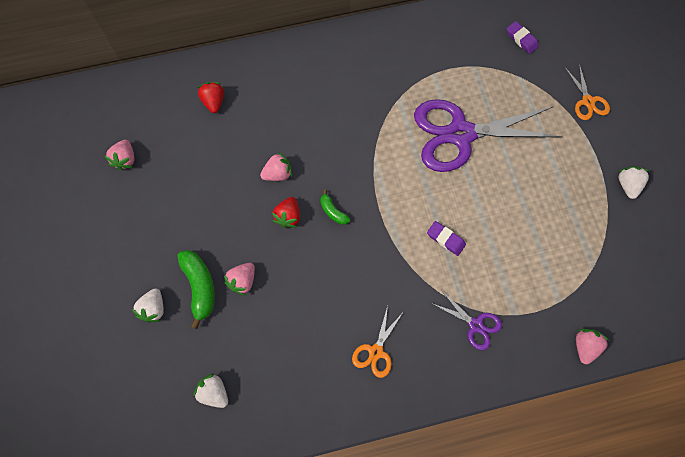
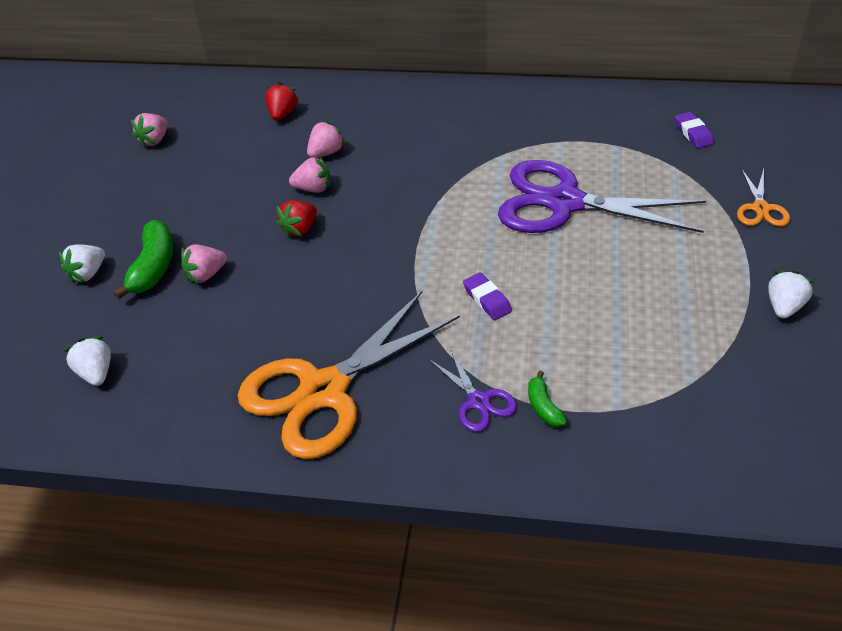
camera: 25 degrees right, 25 degrees down
(333, 211) = (357, 237): green banana -> green banana (543, 407)
(376, 351) = (324, 391): orange scissors -> orange scissors, size x2.23
(585, 346) = (632, 474): pink strawberry -> pink strawberry (326, 153)

